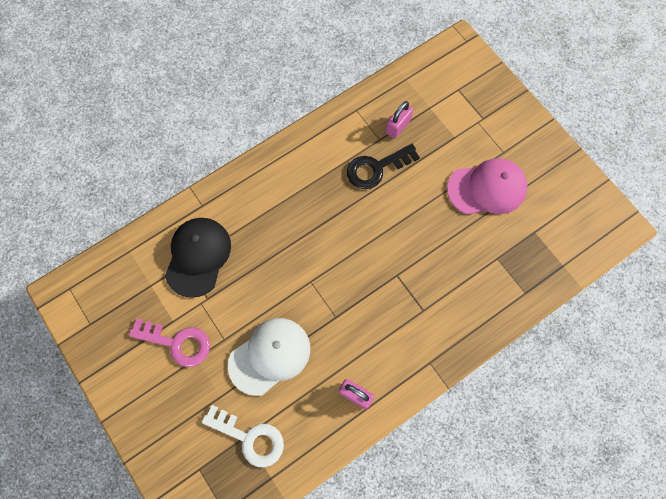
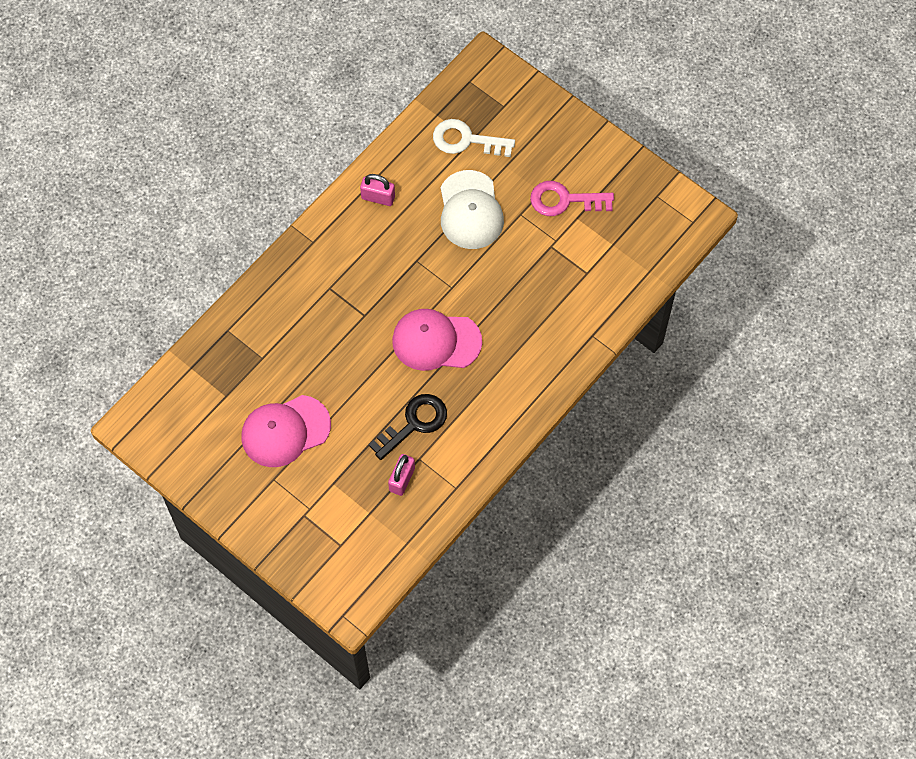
camera: 165 degrees right, 5 degrees down
(198, 257) = (575, 283): black cap -> none
(270, 356) = (470, 210): white cap -> white cap turned 45 degrees counterclockwise
(338, 234) = (436, 341): none -> pink cap

